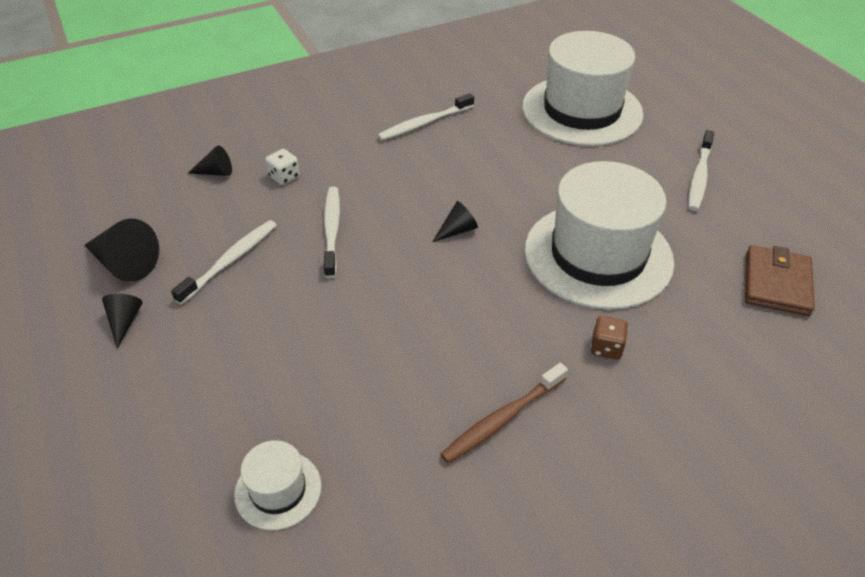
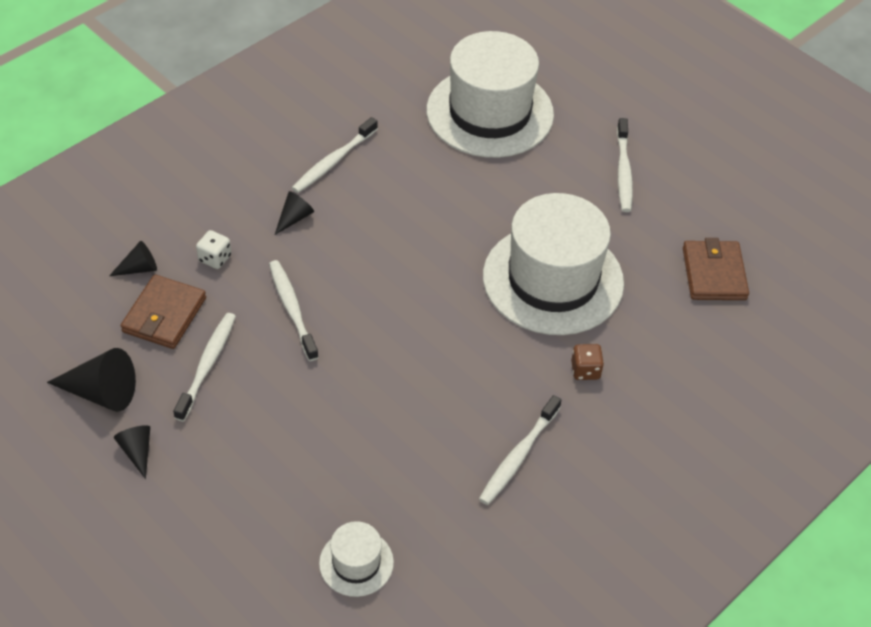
camera: 20 degrees left, 5 degrees up
(216, 212) = (164, 315): none -> brown wallet
(457, 230) = (414, 282): black cone -> black cone (294, 218)
(502, 419) = (518, 456): brown toothbrush -> white toothbrush

